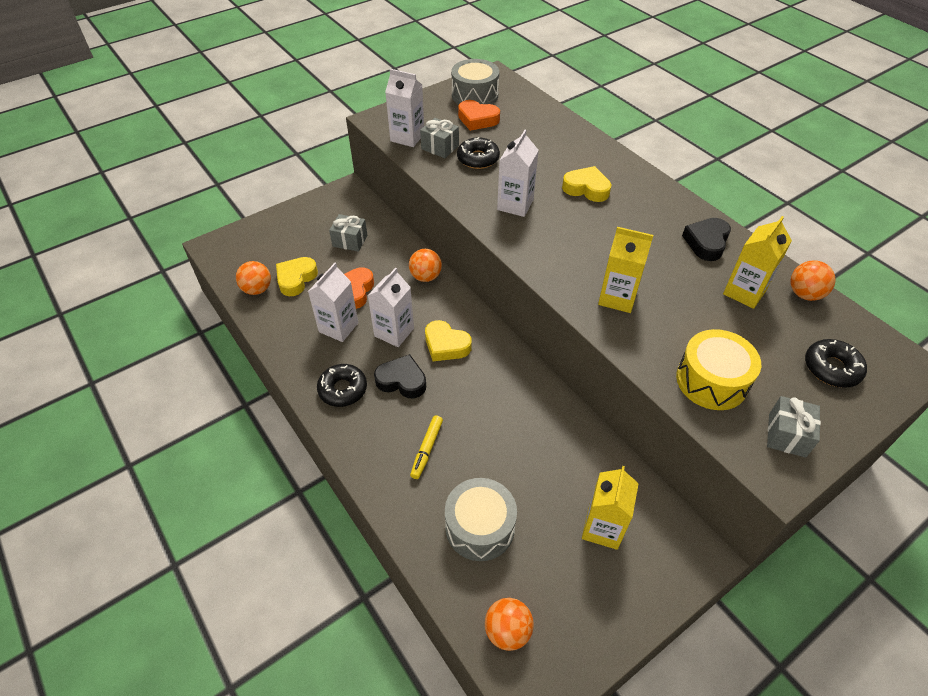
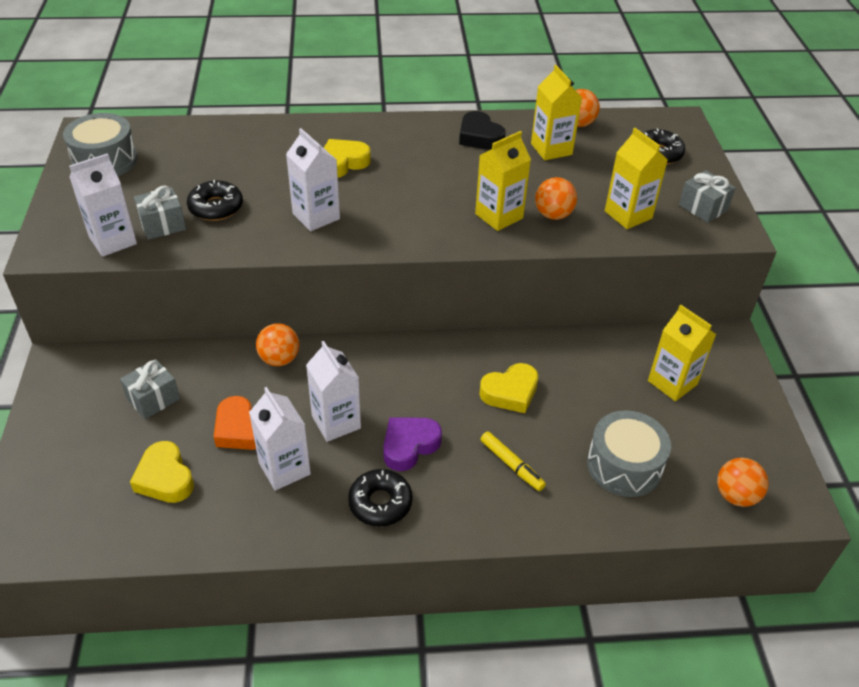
camera: 60 degrees left, 5 degrees down
(257, 289) = (143, 526): orange ball -> orange ball (553, 215)
(402, 381) = (409, 445): black heart -> purple heart
(446, 345) = (391, 388): yellow heart -> yellow heart (510, 392)
(477, 119) = (150, 178): orange heart -> none
(711, 381) = (628, 215): yellow drum -> yellow carton

